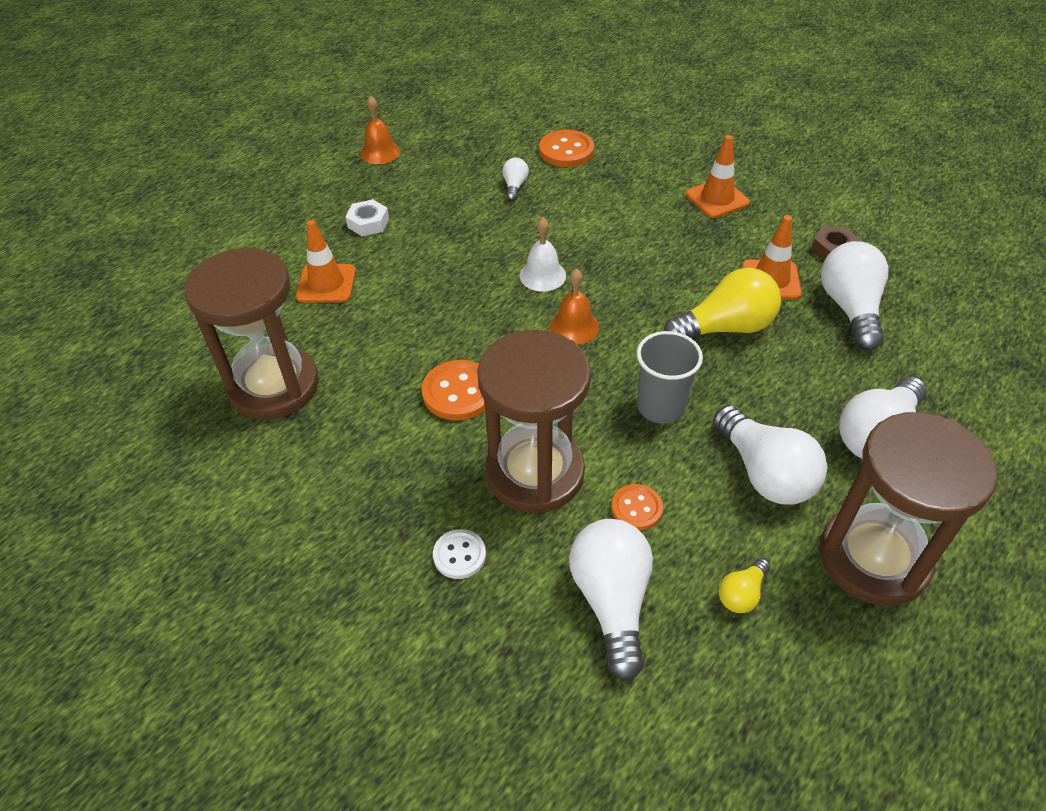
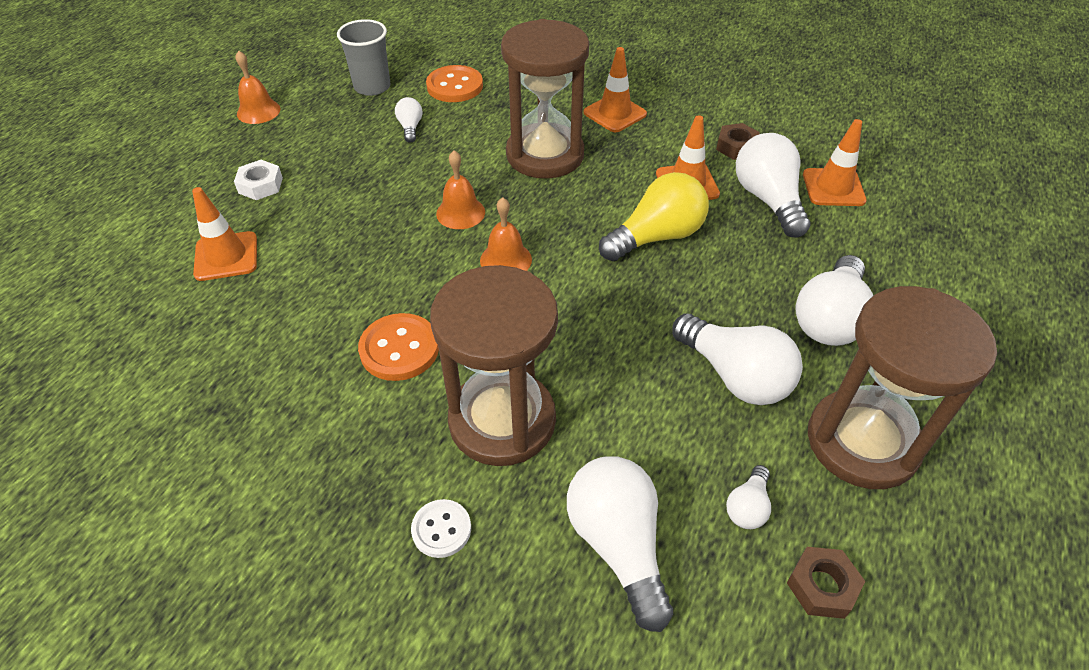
camera: 15 degrees left, 0 degrees up
(274, 386) = (187, 378): brown hourglass -> brown hourglass (545, 155)
(542, 275) = (460, 212): white bell -> orange bell
(636, 508) = (618, 438): orange button -> none
(660, 407) = (614, 327): grey cup -> grey cup (372, 87)
(741, 594) = (747, 507): yellow light bulb -> white light bulb
(792, 678) = (822, 586): none -> brown nut
(923, 306) = (833, 188): none -> orange traffic cone

